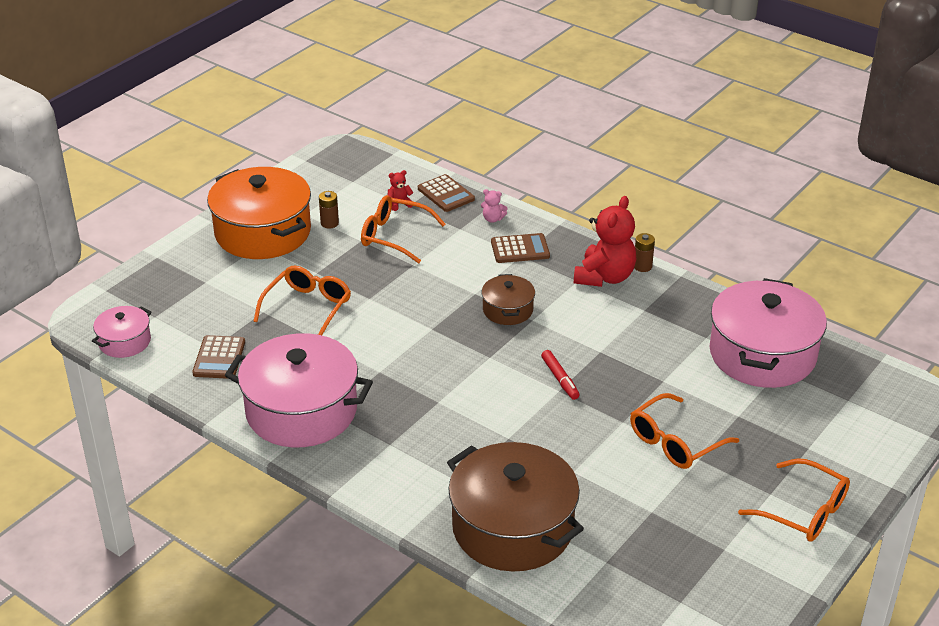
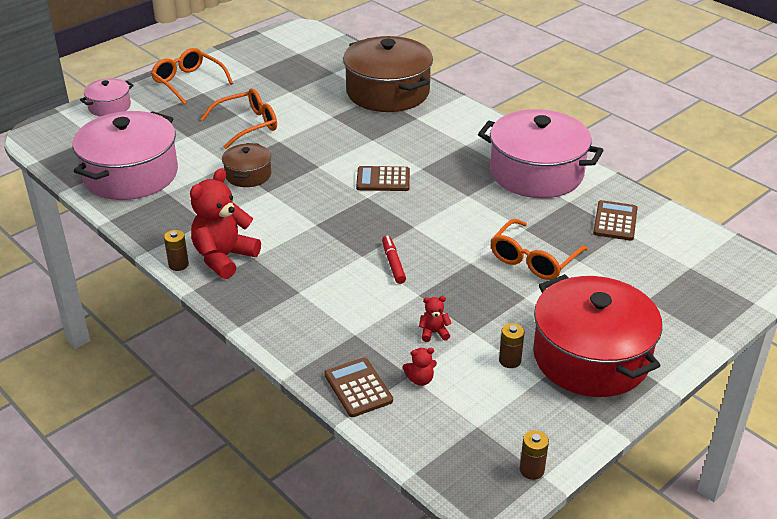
camera: 170 degrees left, 0 degrees up
(124, 342) = (711, 245): pink pot -> pink pot (109, 106)
(263, 232) = (591, 357): orange pot -> red pot
(313, 162) = (532, 470): none -> brown battery
(394, 236) = (434, 333): orange glasses -> red teddy bear
(493, 219) = (312, 343): pink teddy bear -> none
(508, 310) = (335, 236): brown pot -> brown pot (248, 175)
(520, 249) = (297, 299): brown calculator -> brown calculator (383, 179)
(560, 379) = (313, 174): red marker -> red marker (393, 263)

